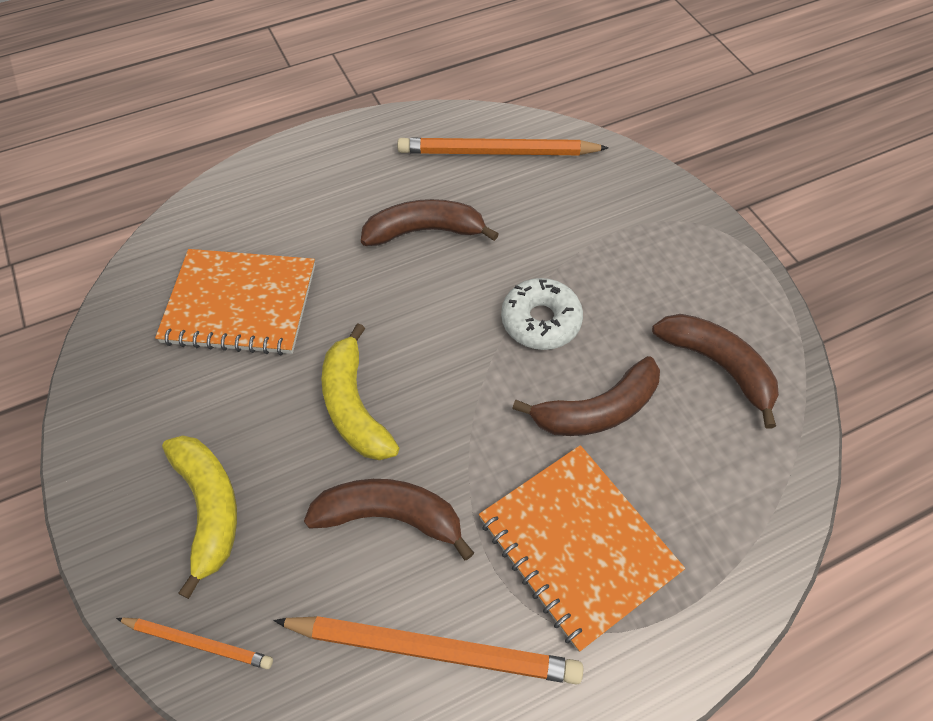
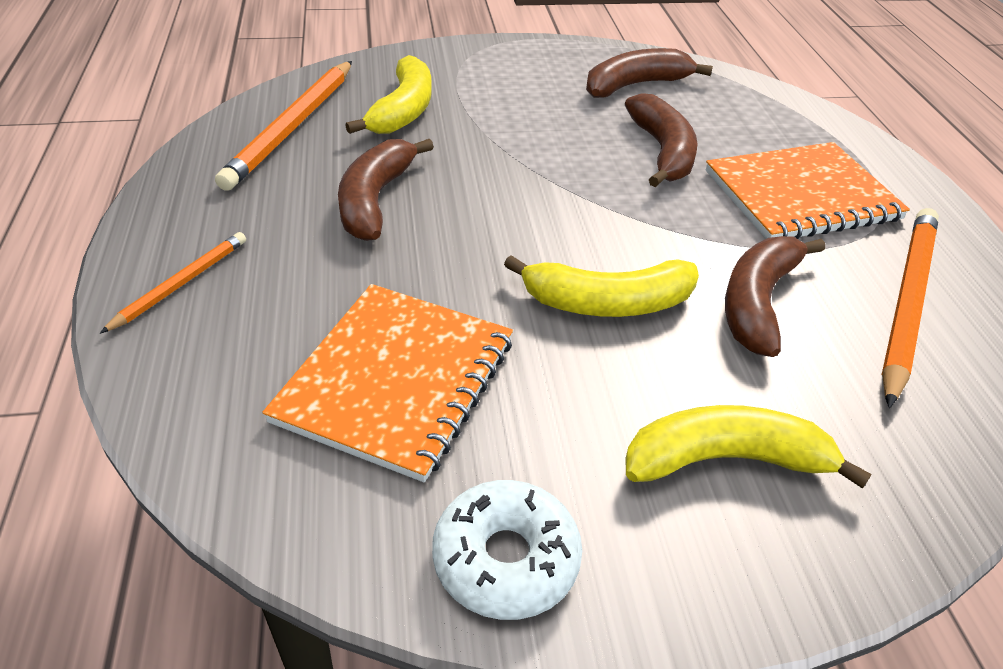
camera: 75 degrees left, 15 degrees down
(198, 642) = (913, 495): orange pencil -> orange pencil (181, 284)
(540, 321) = (546, 156): white donut -> white donut (506, 559)
(560, 207) = (403, 110): none -> yellow banana

